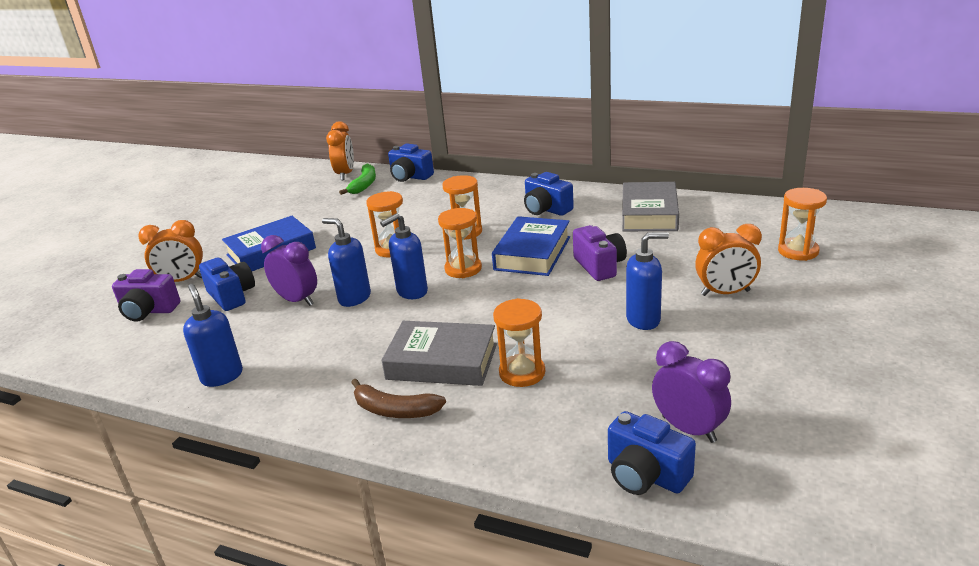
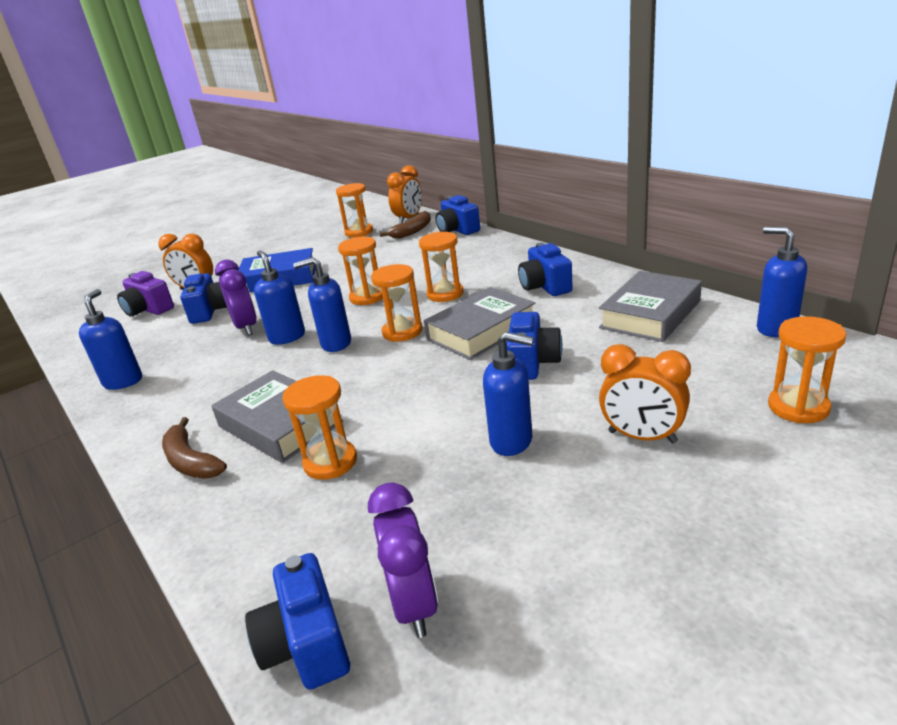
camera: 30 degrees right, 0 degrees up
(305, 195) = (359, 232): none -> orange hourglass
(364, 185) = (412, 231): green banana -> brown banana
(532, 253) = (481, 331): blue book -> grey book
(600, 266) = (532, 363): purple camera -> blue camera
(740, 206) = (775, 328): none -> blue soap dispenser

